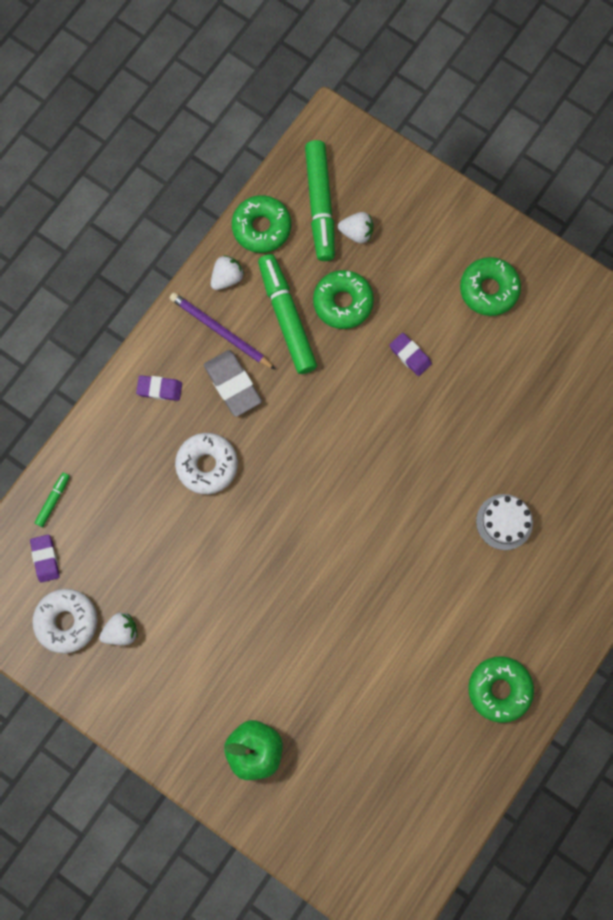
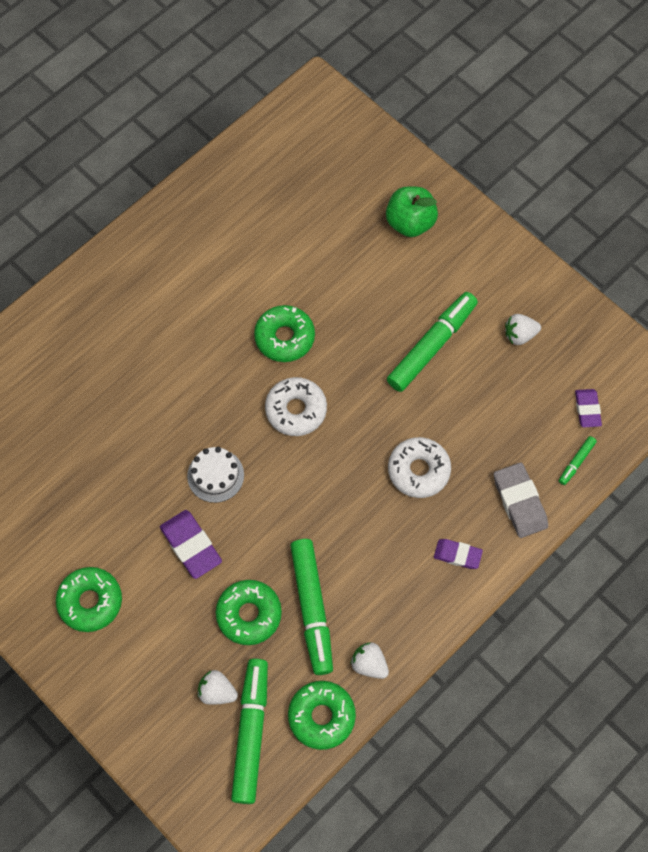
camera: 170 degrees left, 10 degrees down
(67, 621) = (570, 351): white donut -> white donut (296, 410)
(211, 602) = (432, 346): none -> green marker
(220, 331) = (385, 605): purple pencil -> none
(227, 278) = (369, 664): white strawberry -> white strawberry turned 75 degrees clockwise
(232, 384) = (381, 546): grey eraser -> grey eraser (519, 502)
(410, 355) = (191, 545): purple eraser -> purple eraser, size x1.57
(499, 689) = (183, 234): green donut -> green donut (284, 337)
(504, 522) = (140, 371): white cake -> white cake (215, 475)

